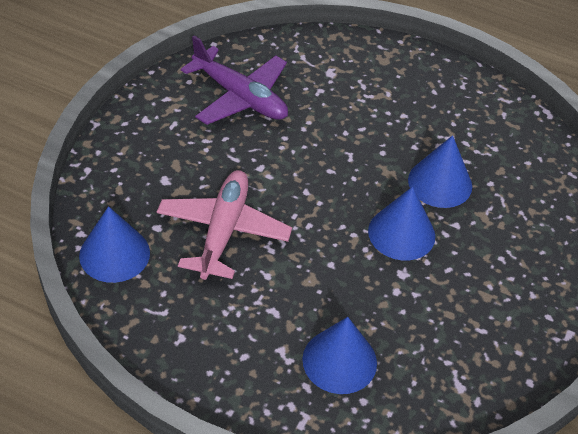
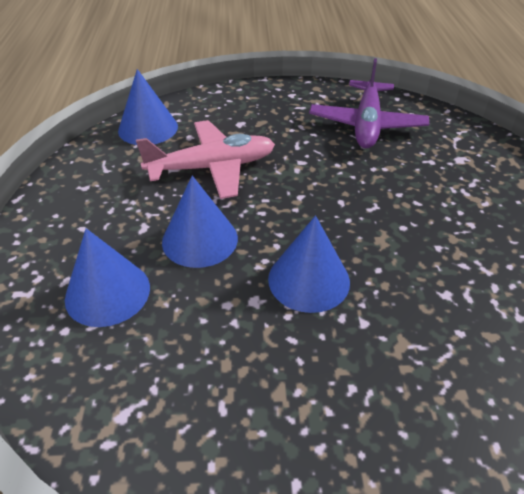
camera: 65 degrees right, 5 degrees down
(440, 183) = (410, 285): blue cone -> blue cone (200, 239)

